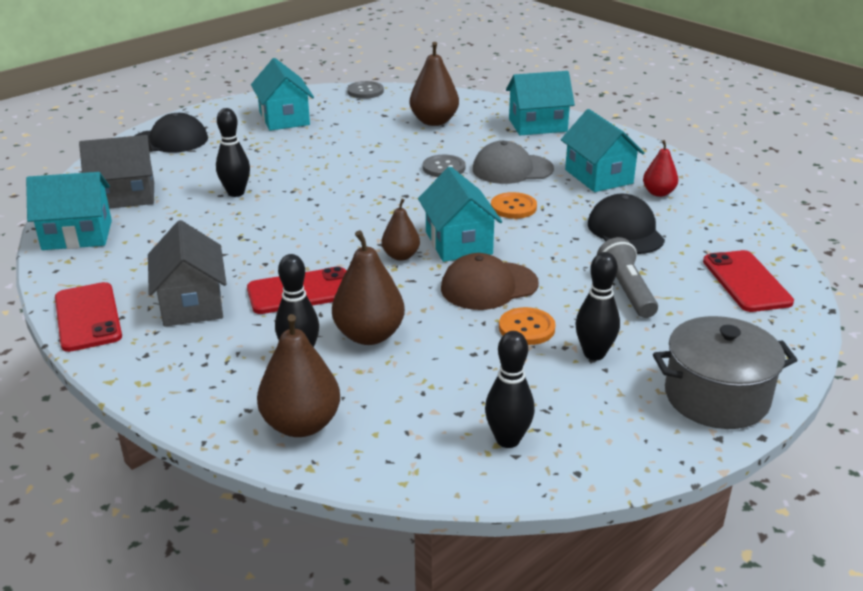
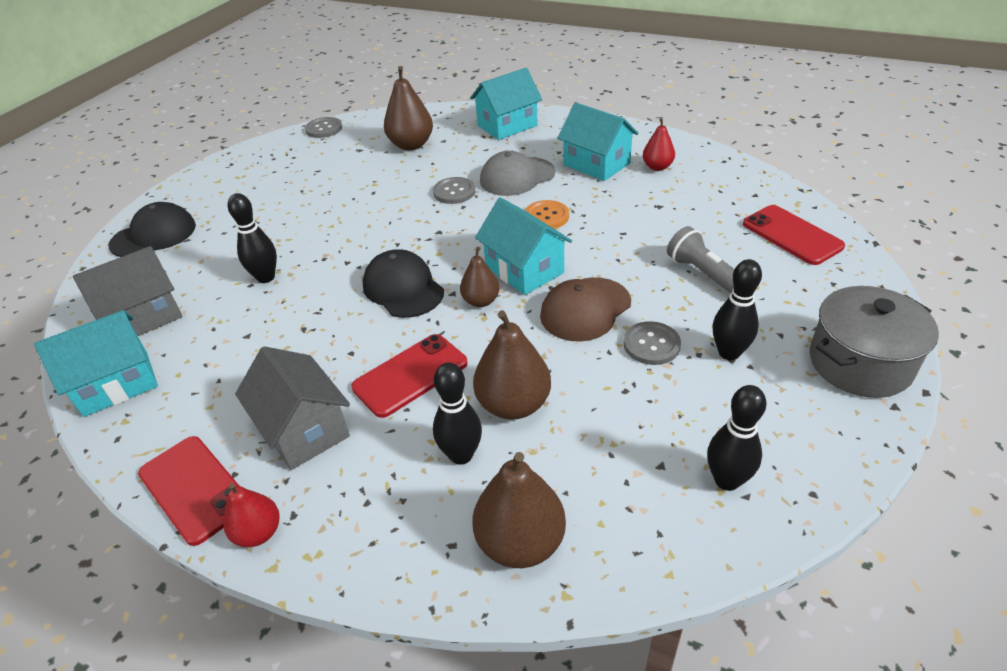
camera: 20 degrees left, 10 degrees up
(114, 357) = (258, 533): none -> red pear
(284, 118) = (262, 178): turquoise house -> none
(526, 328) = (651, 344): orange button -> grey button
(625, 231) = (659, 213): black cap -> black cap (403, 288)

